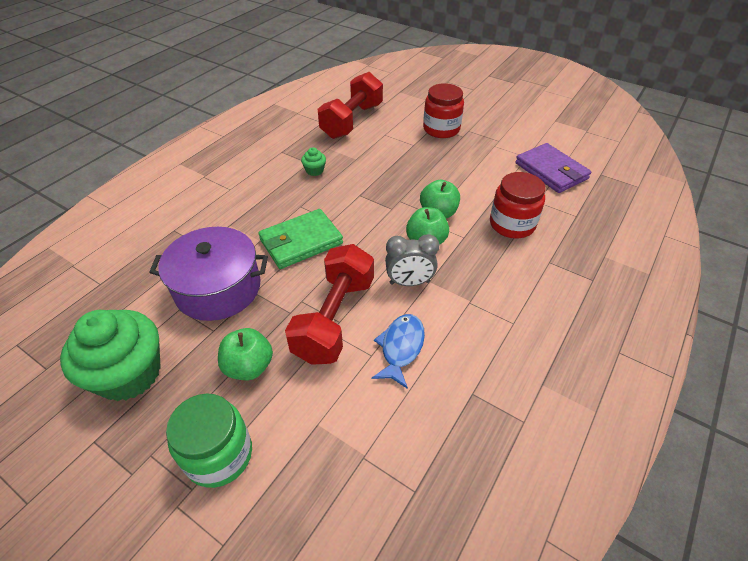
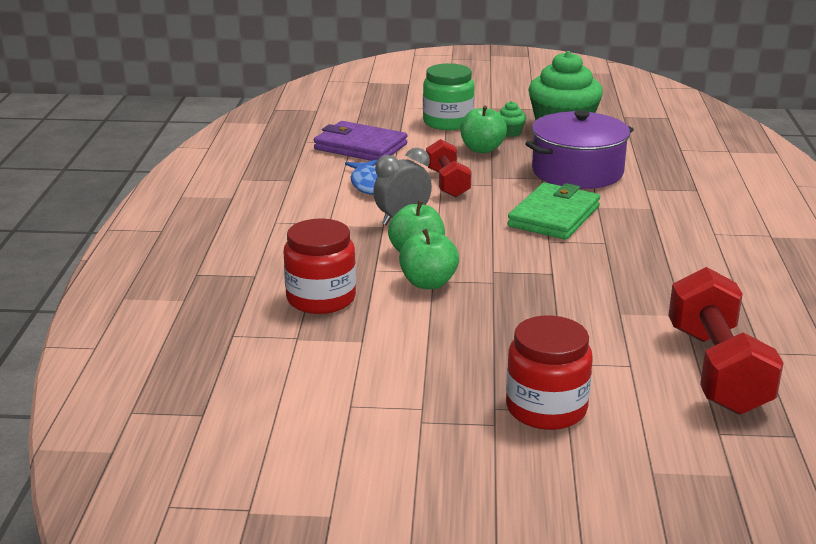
camera: 150 degrees right, 20 degrees down
(314, 170) = (650, 281): green cupcake -> green cupcake (510, 133)
(334, 318) = (447, 183): red dumbbell -> red dumbbell, size x0.61
(551, 171) = (294, 391): purple wallet -> purple wallet (360, 147)

